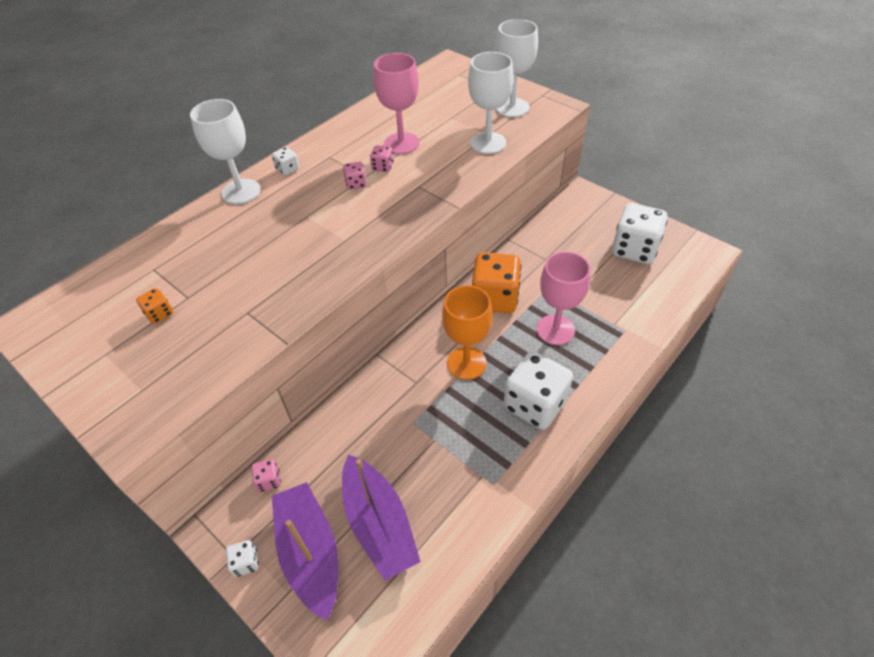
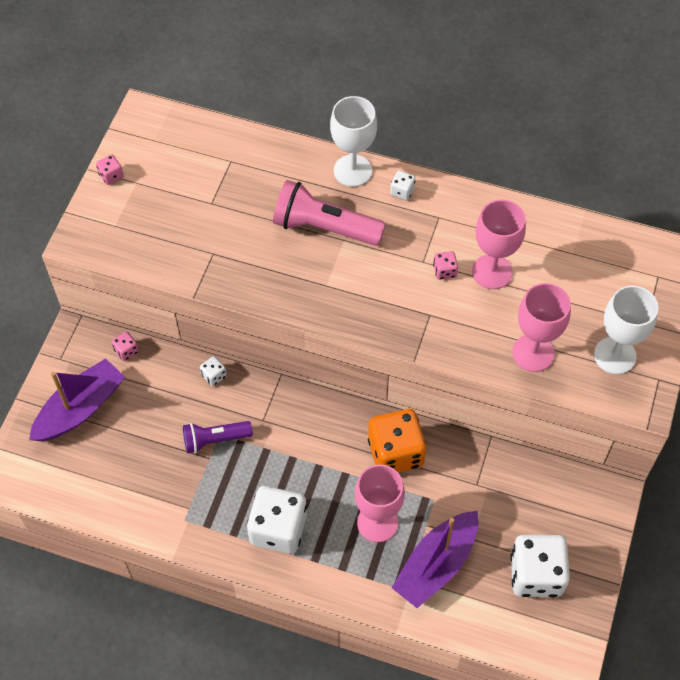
camera: 65 degrees right, 10 degrees up
(159, 314) = (187, 194): orange dice -> none
(246, 562) = (58, 369): white dice -> white dice (214, 376)
(283, 224) = (324, 227): none -> pink flashlight
(356, 184) = (407, 259): pink dice -> pink dice (111, 176)
(379, 524) = (119, 446): purple boat -> purple boat (436, 565)
(416, 429) = (215, 440): none -> purple flashlight
(466, 363) = (302, 455): orange goblet -> none
(488, 143) = (533, 353): white goblet -> pink goblet

